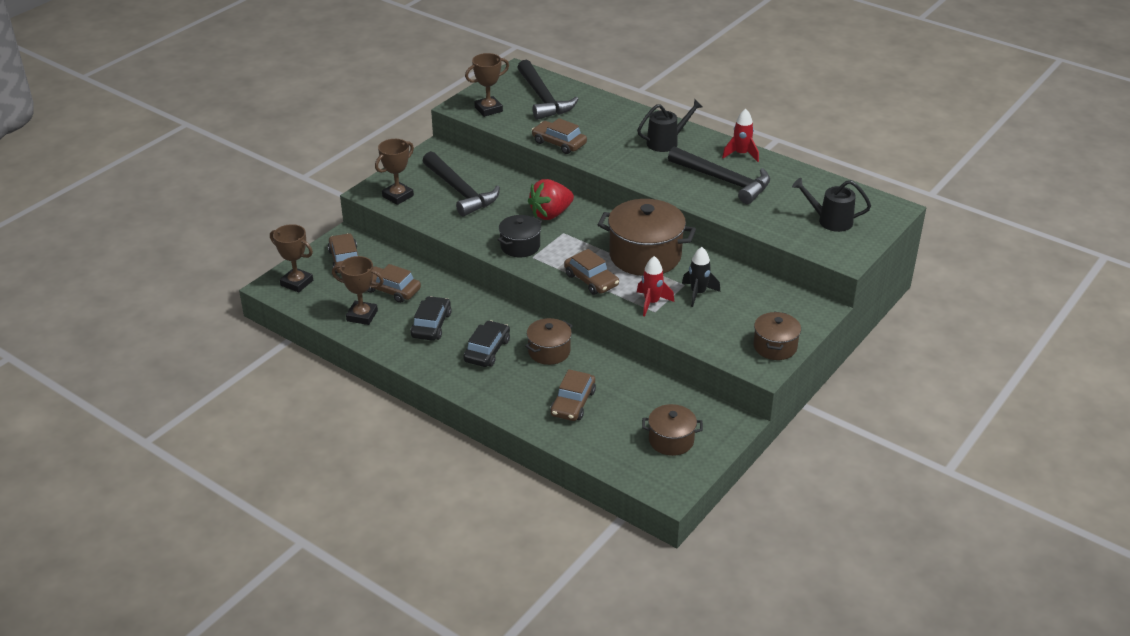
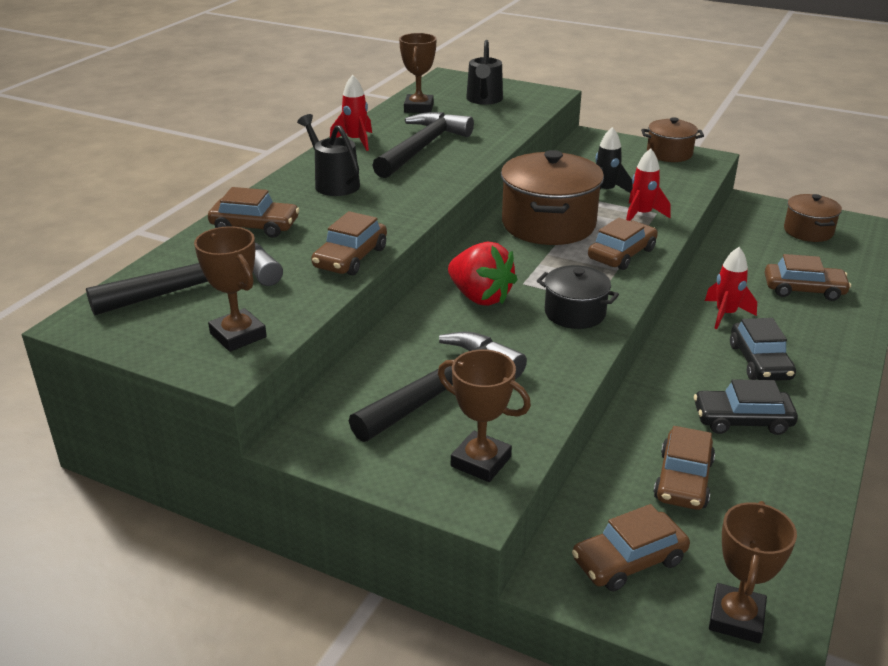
camera: 100 degrees left, 5 degrees down
(362, 316) = (771, 501): brown trophy -> brown trophy (418, 108)
(487, 350) = (760, 362): black car -> black car turned 105 degrees counterclockwise
(549, 351) = (725, 314): brown pot -> red rocket
(609, 114) = (255, 226): none -> brown car

